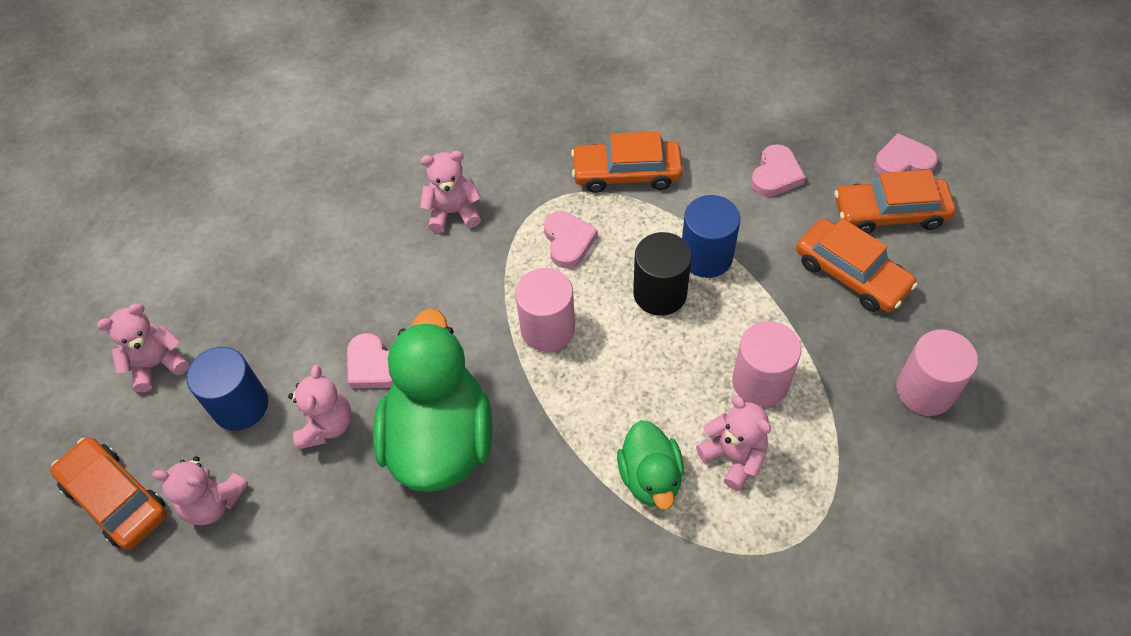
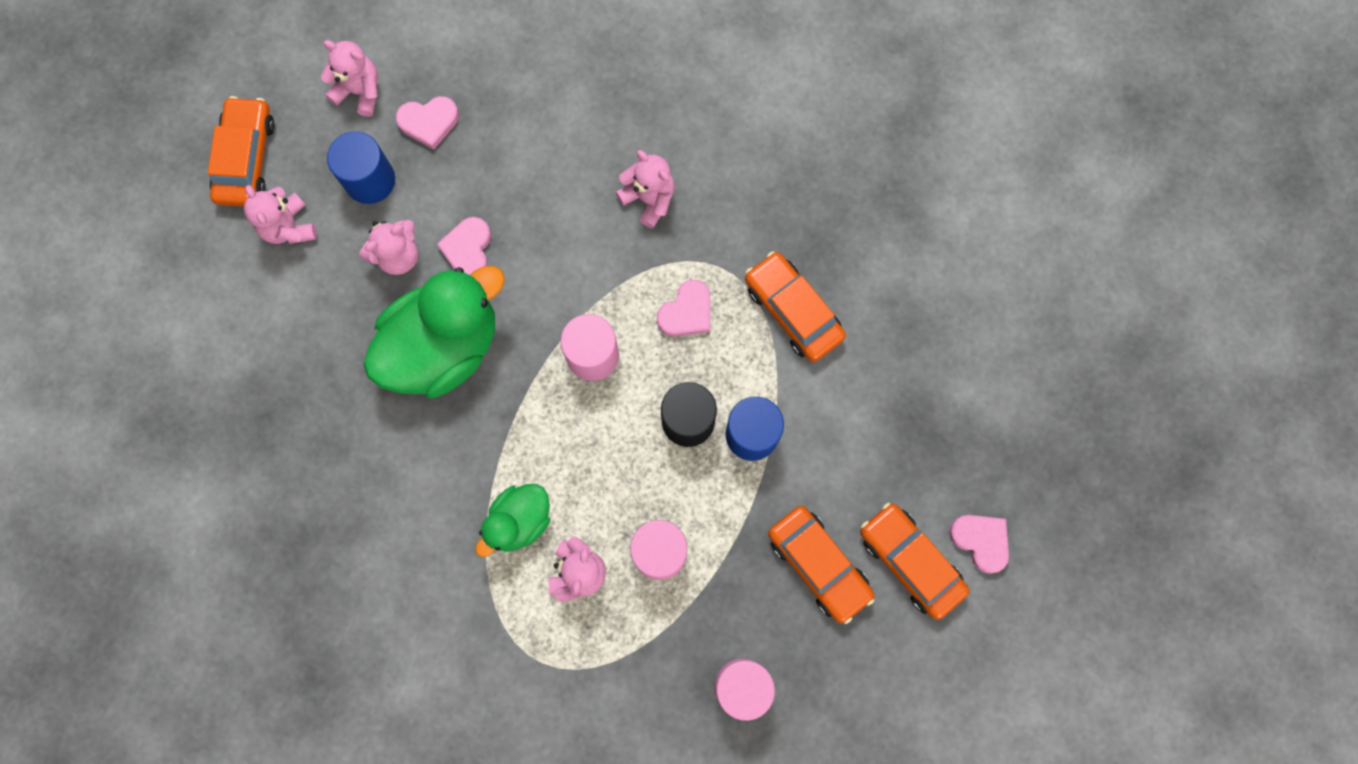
camera: 50 degrees right, 20 degrees up
(775, 175) = (884, 438): pink heart -> pink heart (429, 122)
(851, 274) = (818, 565): orange car -> orange car turned 45 degrees counterclockwise

